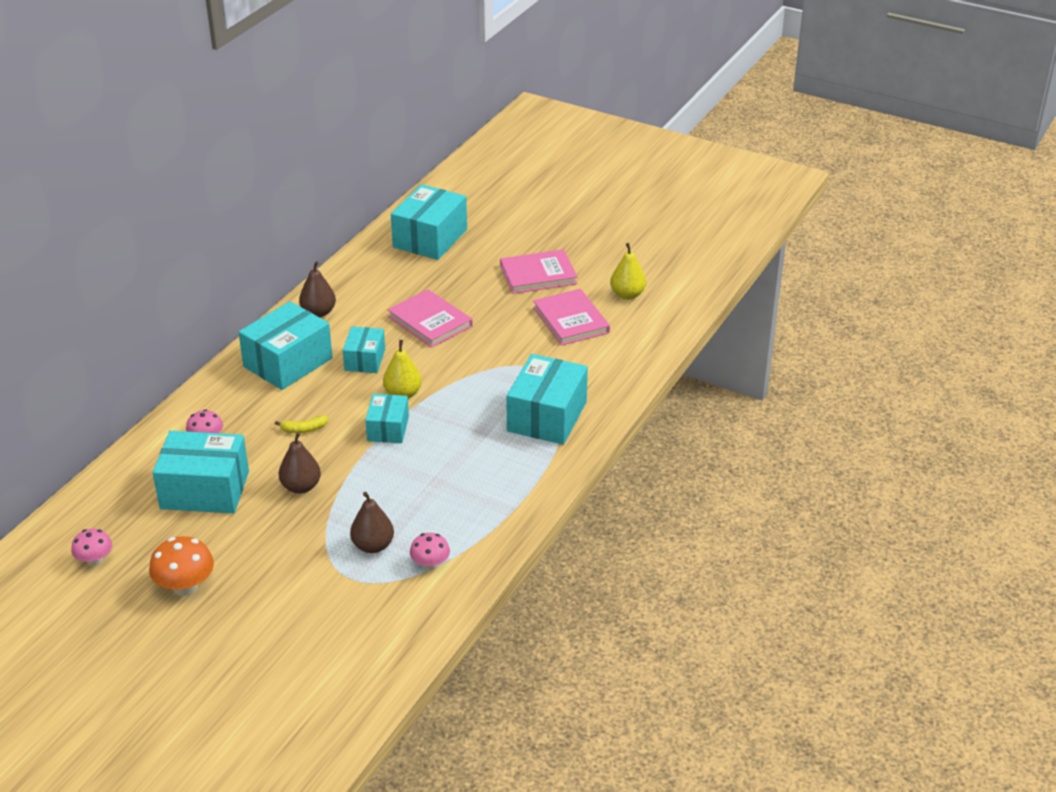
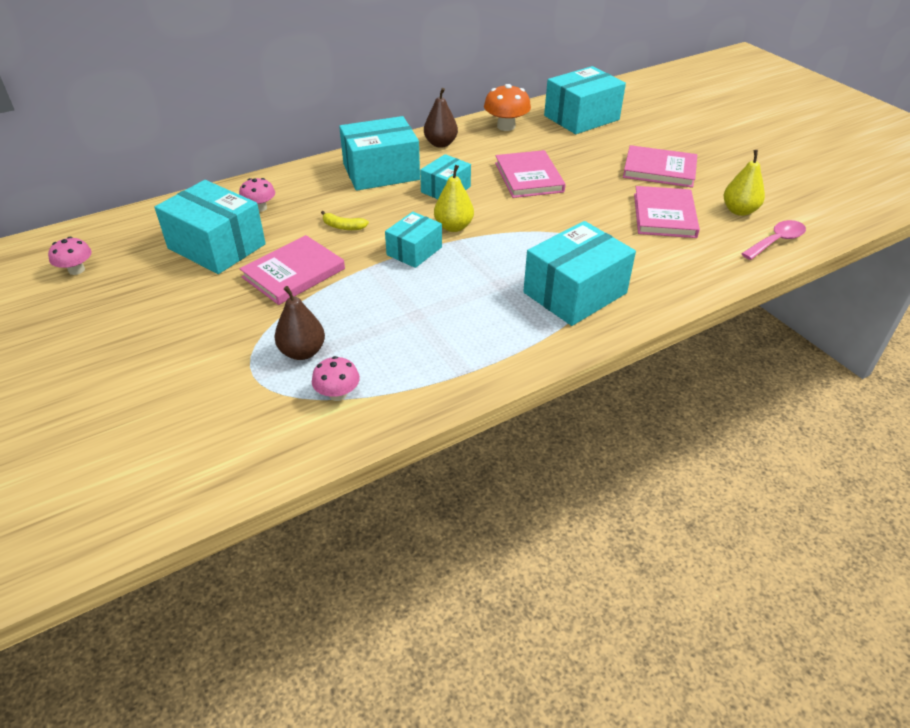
camera: 30 degrees right, 5 degrees up
(185, 586) = (114, 321): orange mushroom -> orange mushroom (506, 126)
(301, 487) = (293, 273): brown pear -> pink book
(671, 314) = (776, 241): none -> pink spoon

